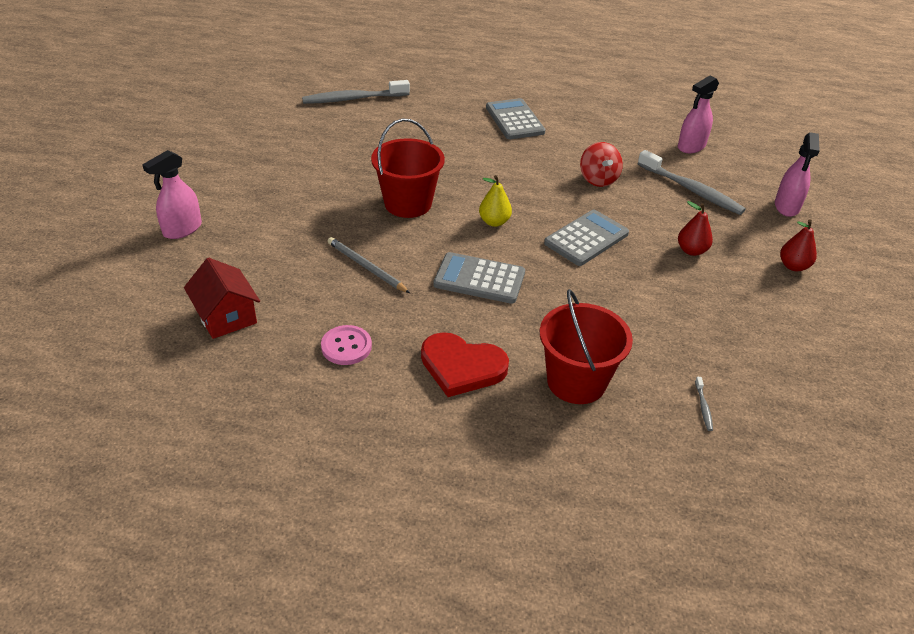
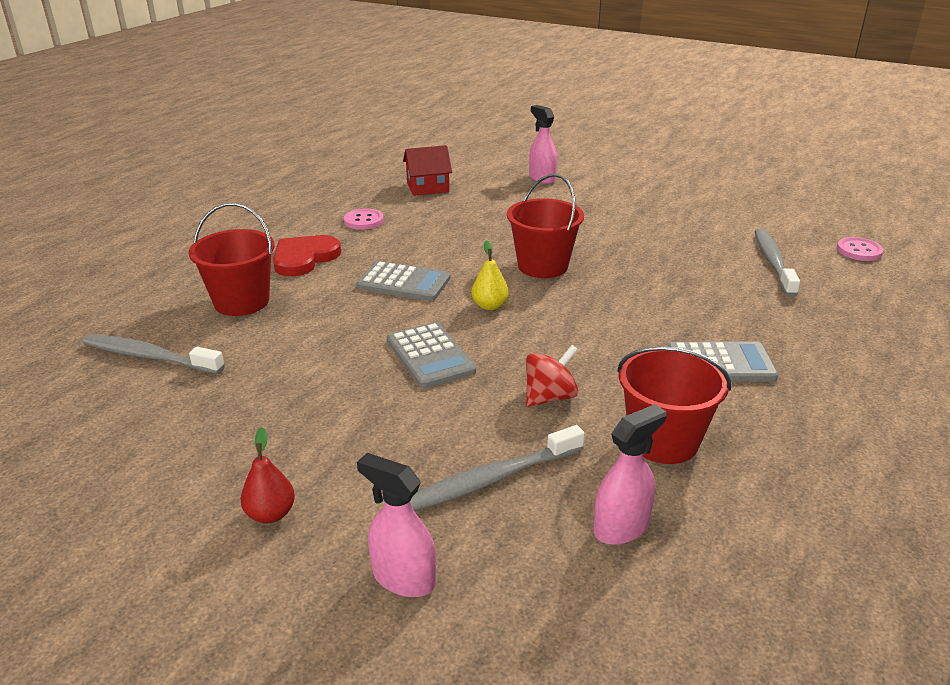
camera: 110 degrees right, 10 degrees down
(319, 66) = (859, 251): none -> pink button
(366, 267) = (453, 237): grey pencil -> none
(479, 279) = (404, 282): grey calculator -> grey calculator turned 75 degrees clockwise
(598, 179) = (549, 397): red spinning top -> red spinning top turned 135 degrees clockwise
(610, 137) = (663, 441): none -> red bucket
(691, 146) = (621, 527): pink spray bottle -> pink spray bottle turned 75 degrees clockwise
(691, 251) = (361, 428): red pear -> none
(703, 407) = (150, 357): grey toothbrush -> grey toothbrush, size x2.48

